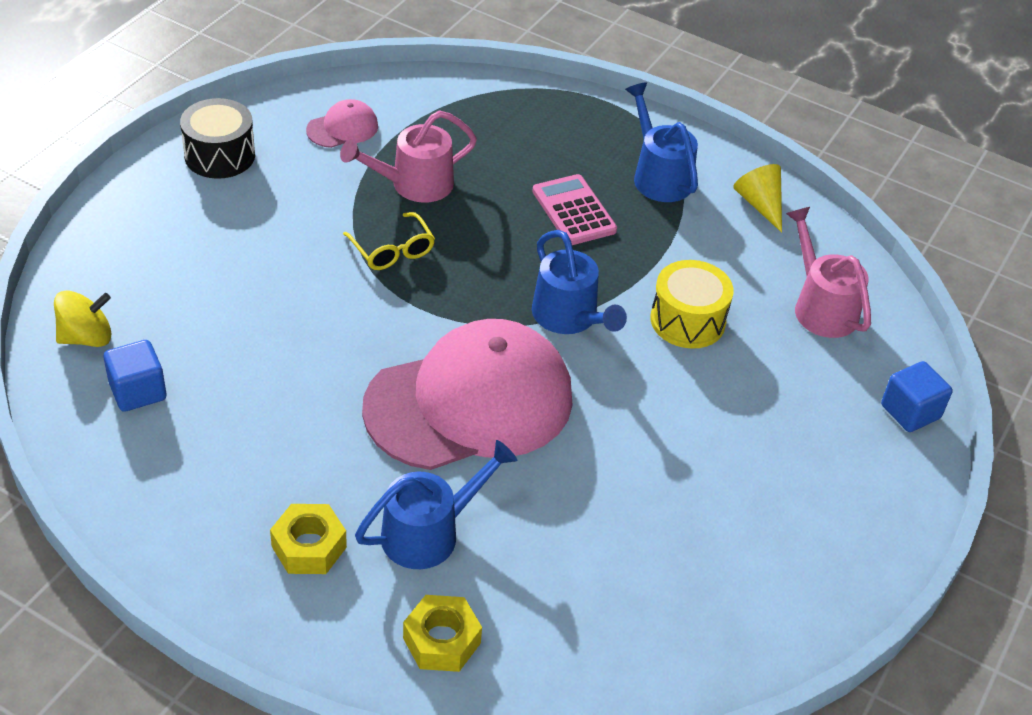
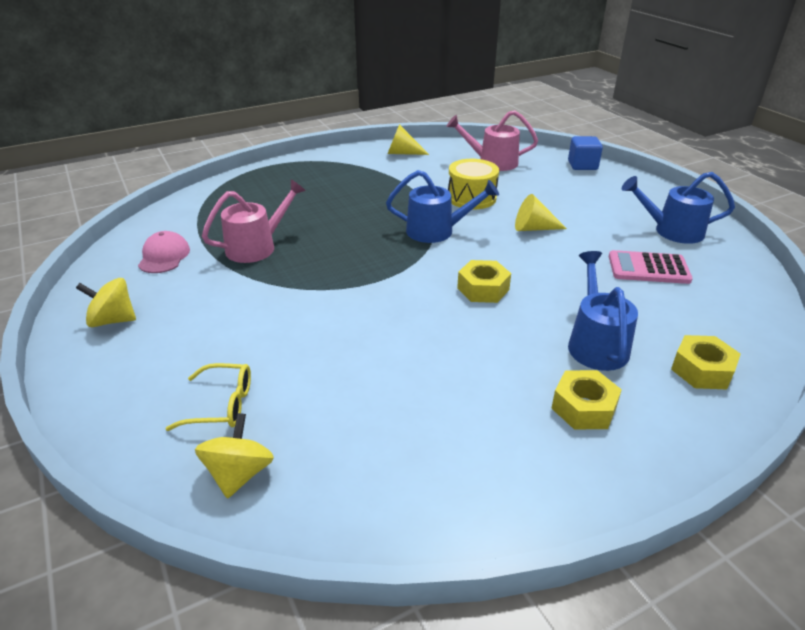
camera: 55 degrees left, 10 degrees down
(138, 391) = (340, 458): blue cube -> none
(220, 155) = (113, 320): black drum -> yellow spinning top
(392, 250) = (311, 274): yellow glasses -> yellow glasses (222, 405)
(413, 185) = (257, 247): pink watering can -> pink watering can turned 135 degrees counterclockwise
(469, 402) = (483, 289): pink cap -> yellow nut
(574, 211) = (348, 202): pink calculator -> pink calculator (648, 268)
(654, 408) = (533, 228): none -> yellow cone
(658, 175) = (348, 170): blue watering can -> blue watering can (671, 231)

